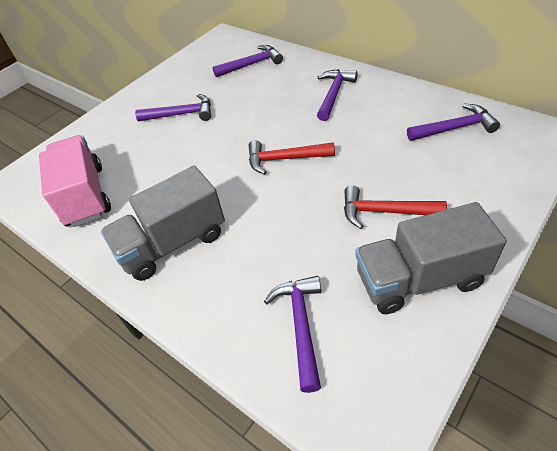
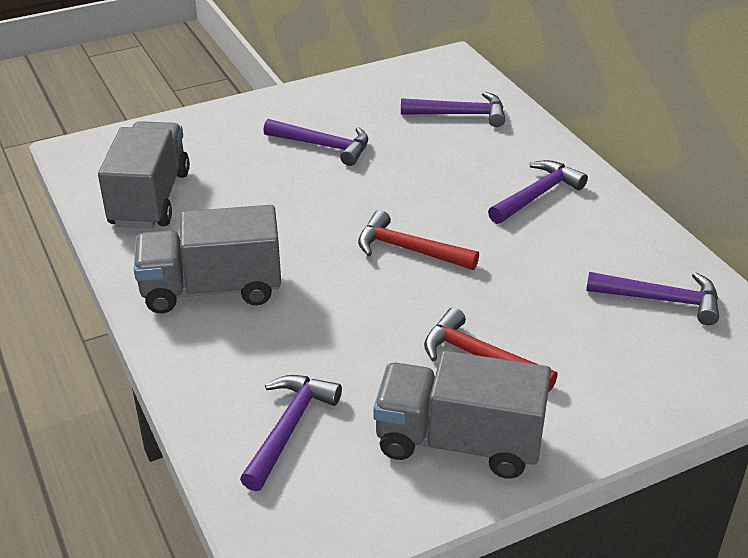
camera: 20 degrees right, 10 degrees down
(85, 196) = (150, 198): pink truck -> grey truck

